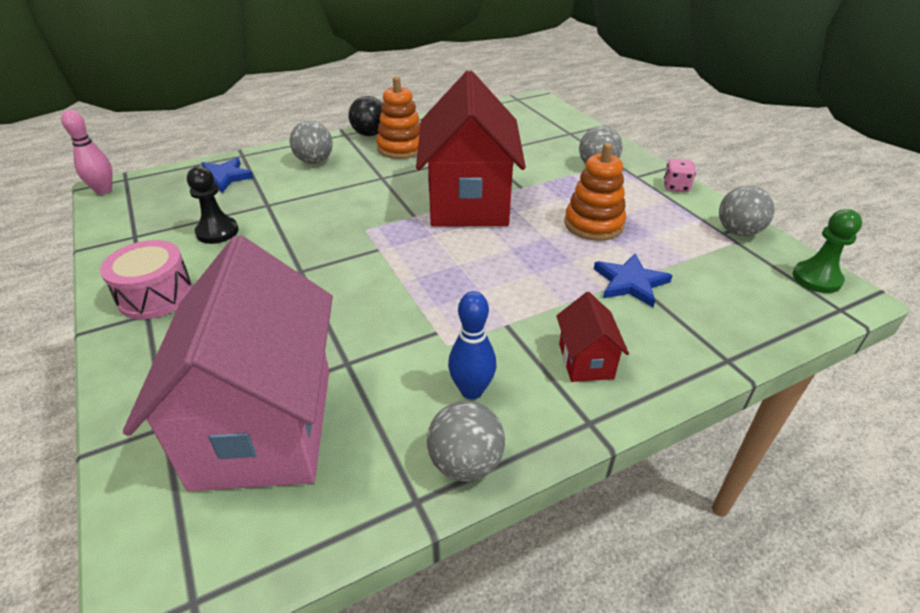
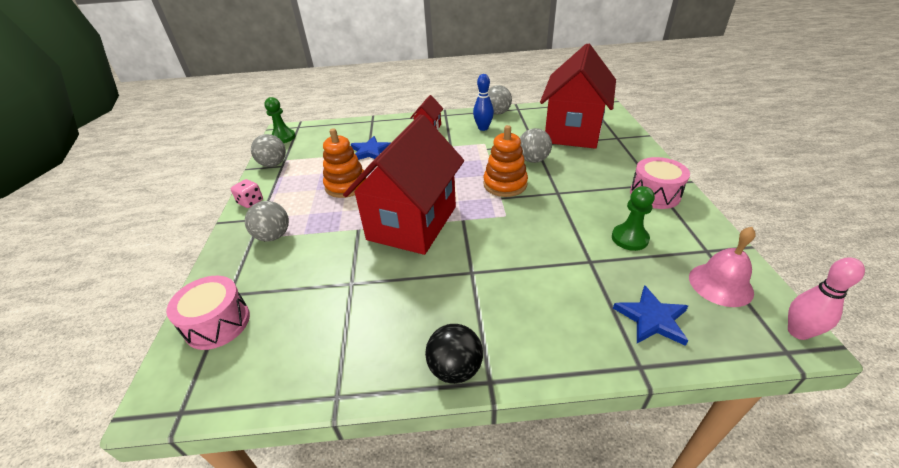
camera: 155 degrees left, 0 degrees up
(143, 209) = (720, 284): none -> pink bell
(217, 232) = (629, 238): black pawn -> green pawn
(265, 426) = (572, 131): pink house -> red house
(314, 161) = (540, 322): grey ball -> grey ball (533, 160)
(401, 148) = (429, 320): orange stacking toy -> orange stacking toy (505, 184)
(552, 122) = (217, 323): none -> pink drum

